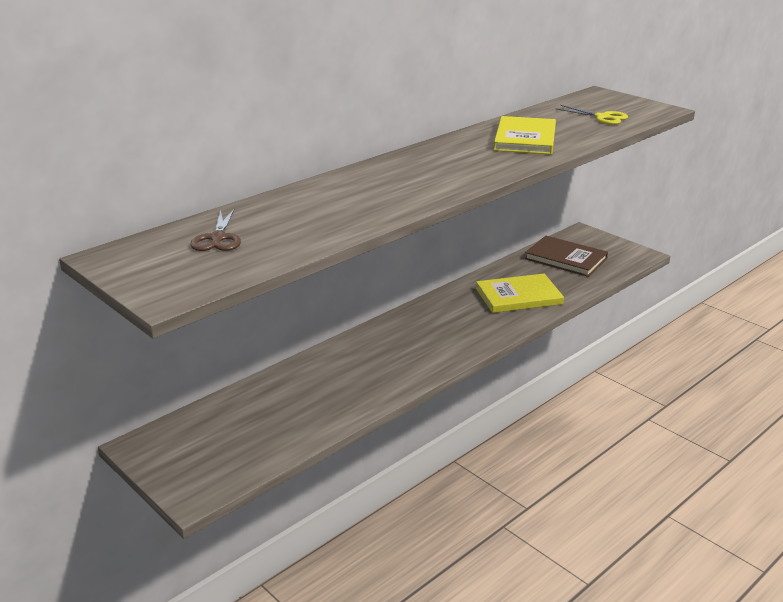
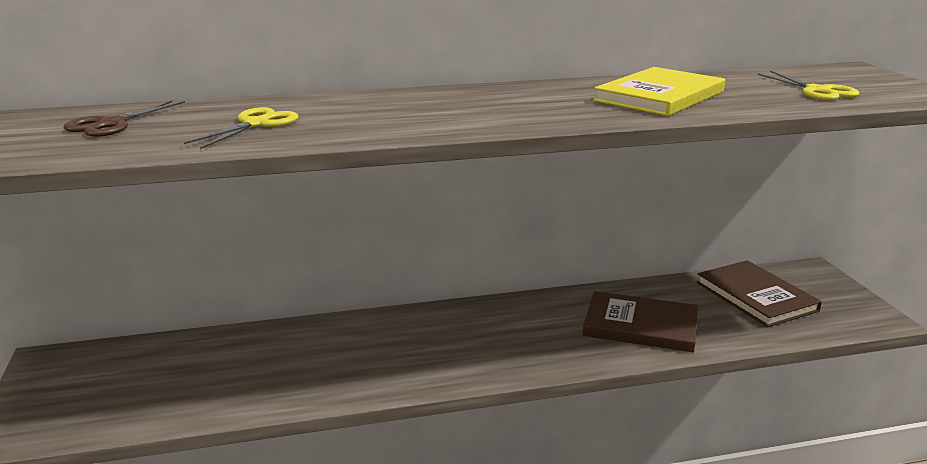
camera: 30 degrees right, 5 degrees down
(320, 215) = (256, 124): none -> yellow scissors
(518, 296) = (640, 325): yellow book -> brown book

